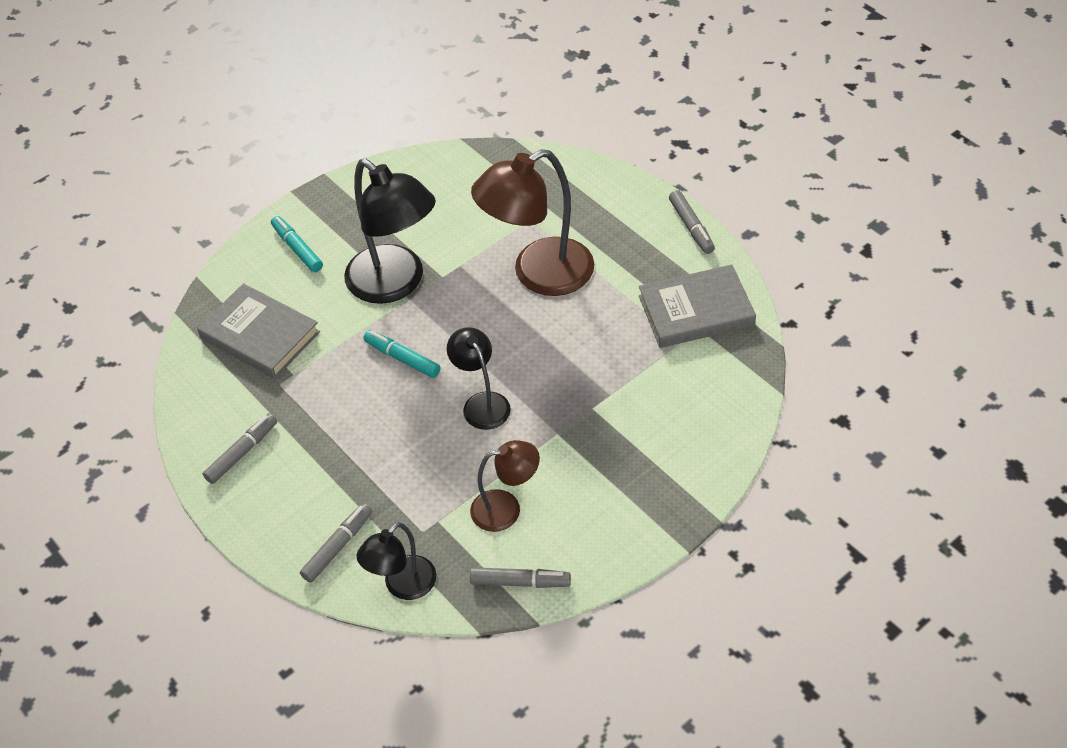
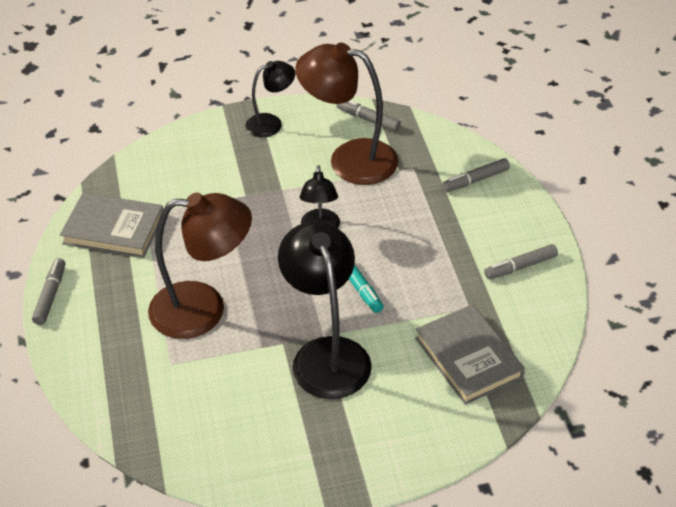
camera: 155 degrees left, 5 degrees down
(297, 248) = (396, 431): turquoise marker -> none
(402, 586) = (443, 144): black lamp -> black lamp (271, 123)
(506, 508) = (349, 159): brown lamp -> brown lamp, size x1.80

